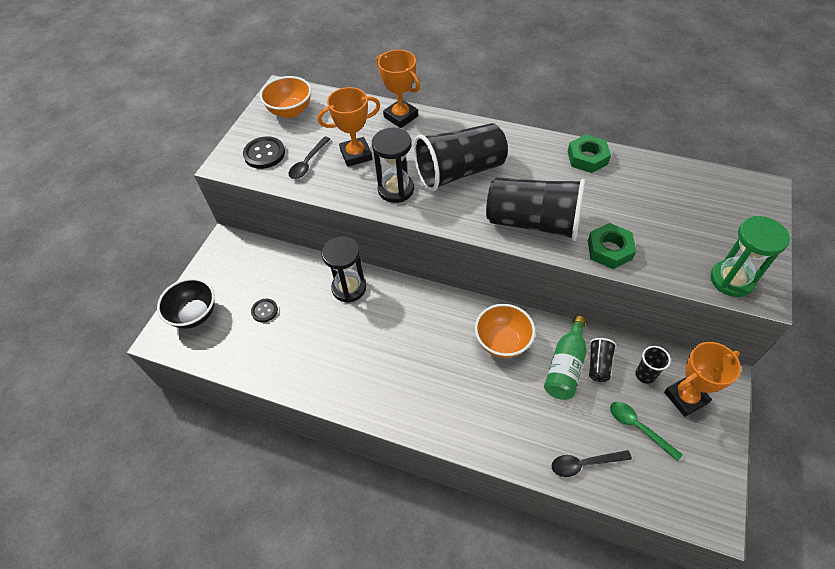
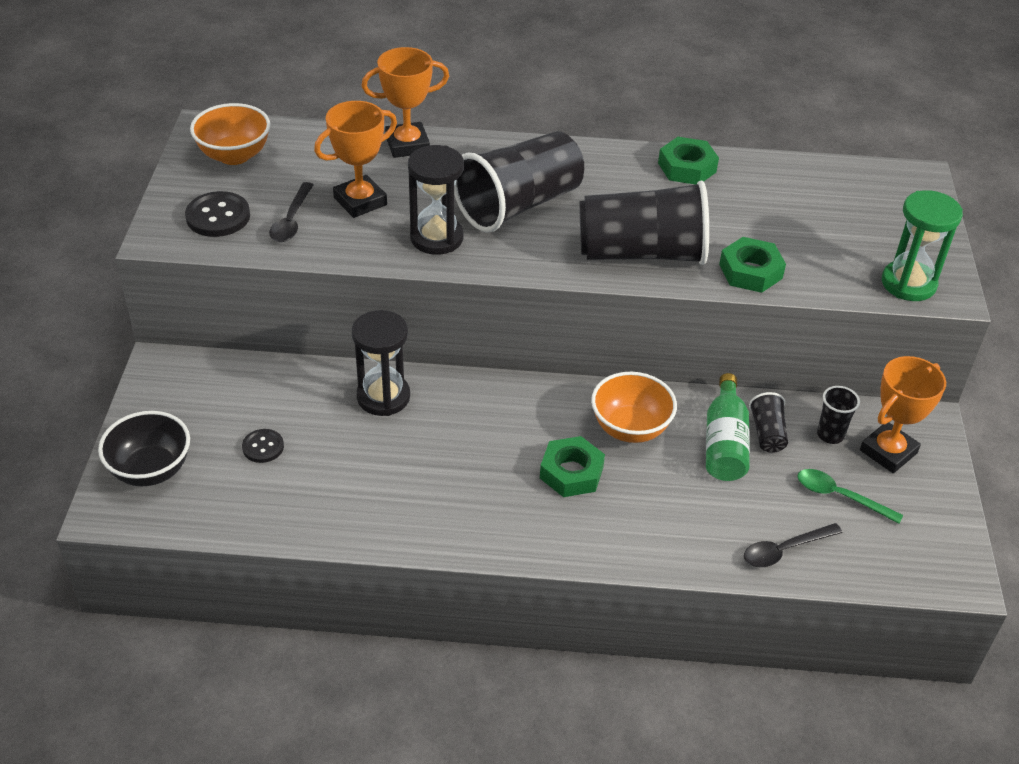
camera: 20 degrees left, 10 degrees down
(401, 116) = (407, 145): orange trophy -> orange trophy turned 45 degrees counterclockwise
(452, 369) = (571, 472): none -> green nut

